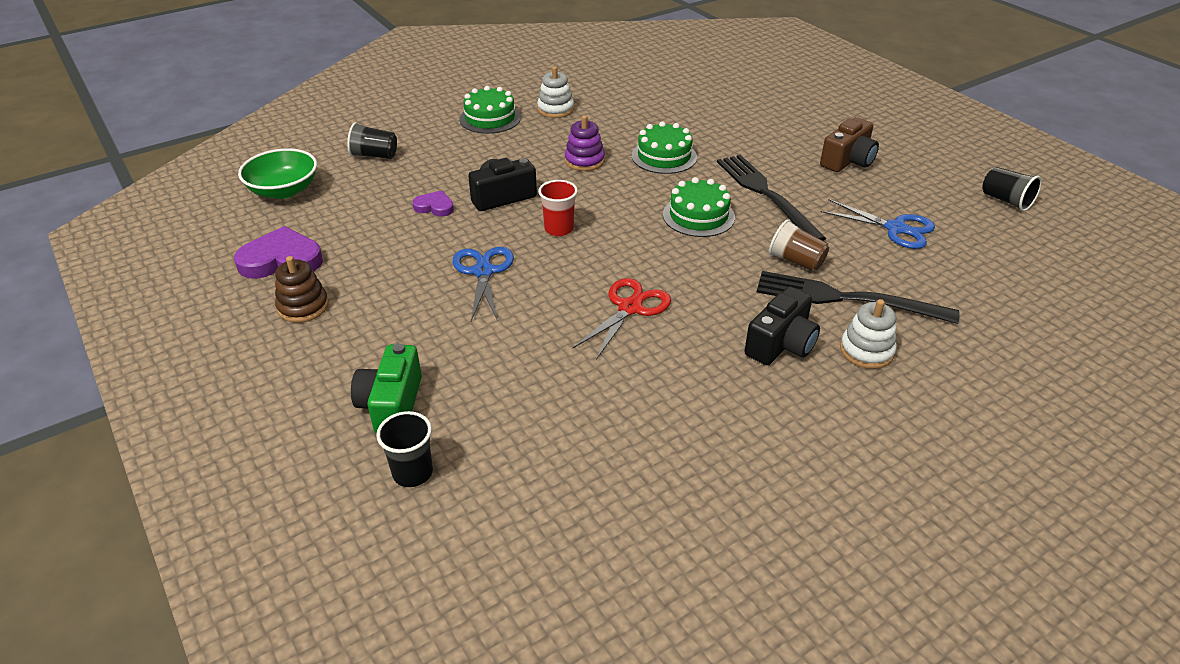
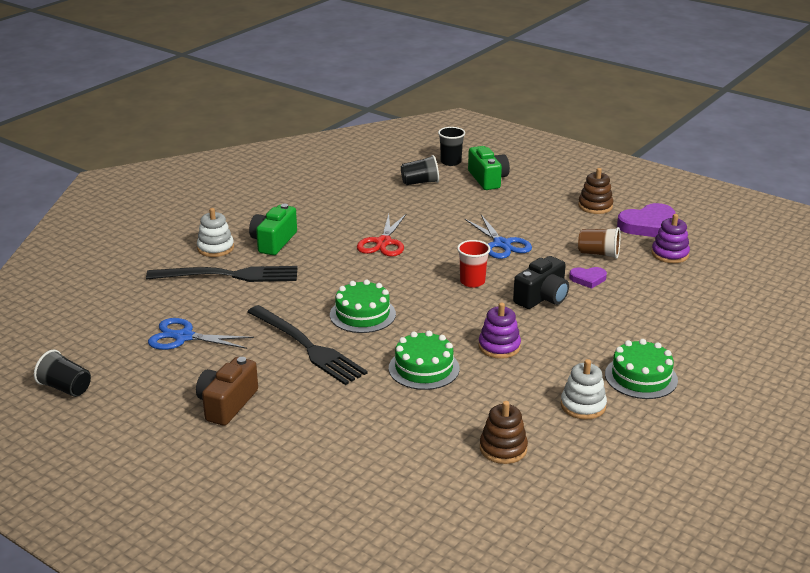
camera: 160 degrees right, 10 degrees down
(284, 190) = (724, 267): green bowl -> none
(313, 217) = (670, 254): none -> purple stacking toy
(374, 155) = (697, 311): black cup -> black cup (420, 182)
(637, 97) = (503, 449): none -> brown stacking toy
(781, 344) = (273, 242): black camera -> green camera
(796, 261) = (270, 294): brown cup -> brown cup (598, 254)

